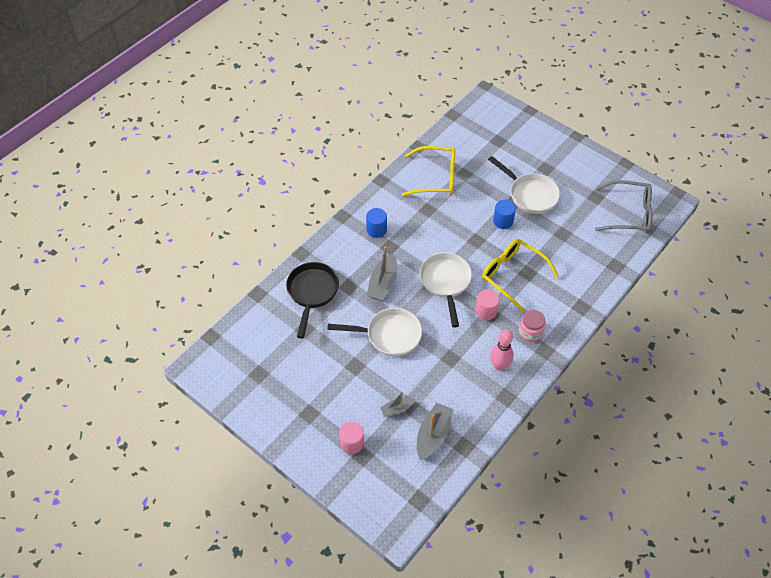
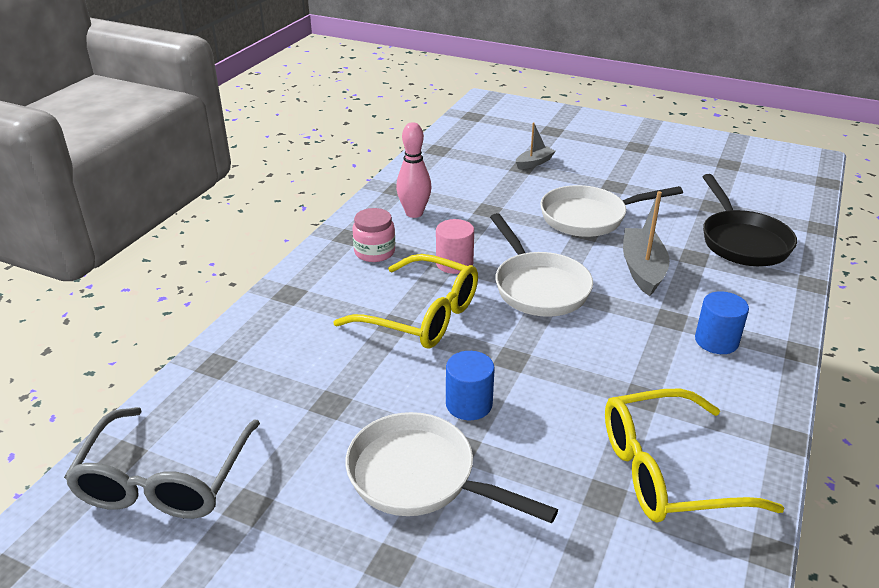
camera: 165 degrees right, 20 degrees down
(352, 443) = (570, 136): pink cylinder -> none
(433, 435) = (479, 152): grey boat -> none
(629, 213) = (164, 479): grey glasses -> grey glasses turned 75 degrees counterclockwise

